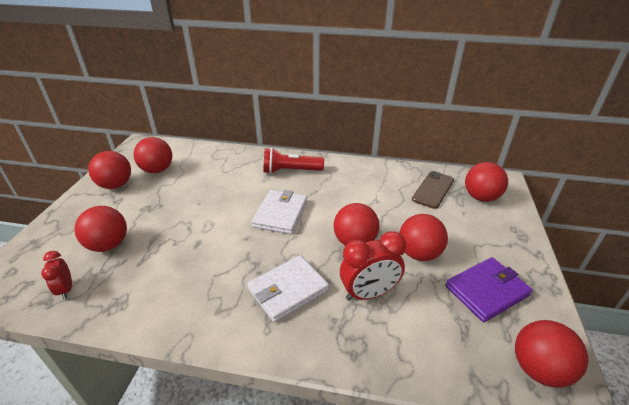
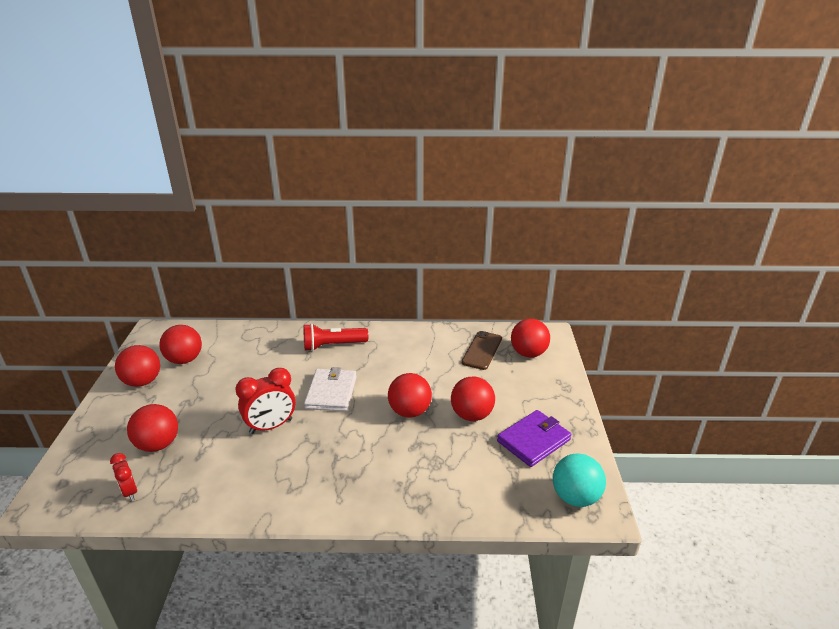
camera: 10 degrees left, 5 degrees down
(288, 290) = (352, 463): white wallet -> none
(369, 293) = (428, 456): red clock -> red clock (271, 426)
(538, 369) = (575, 497): red ball -> turquoise ball

